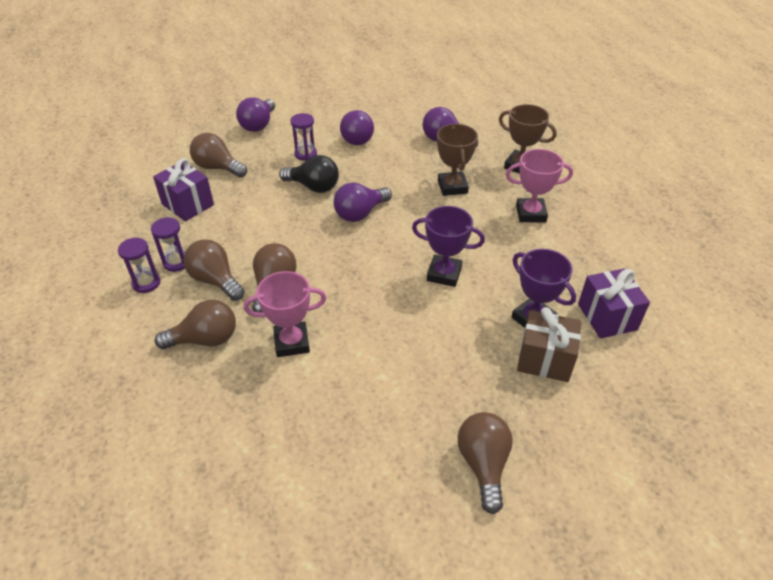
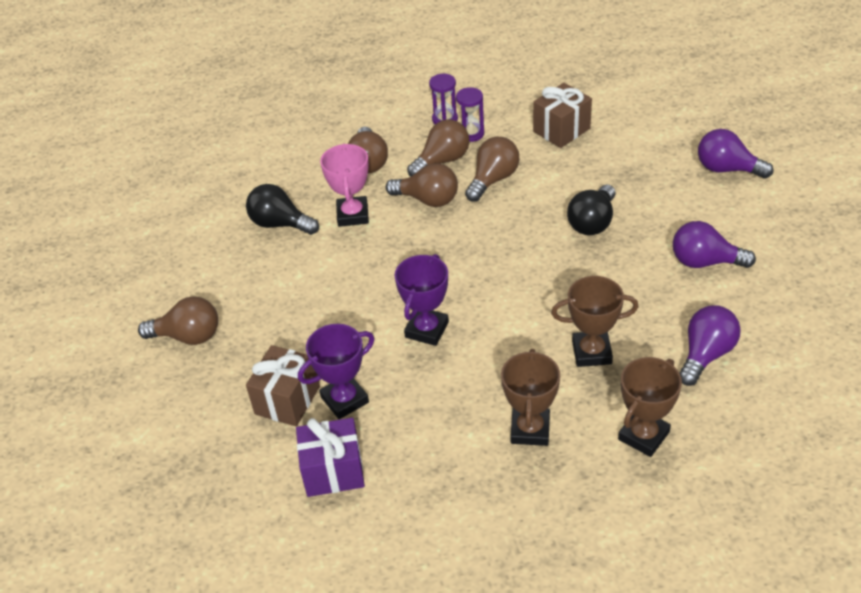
camera: 100 degrees right, 0 degrees up
(188, 204) = (561, 130): purple gift -> brown gift
(218, 168) = (630, 144): brown light bulb -> brown light bulb (493, 179)
(302, 407) = (280, 224): none -> black light bulb
(305, 154) = (661, 213): purple hourglass -> none
(360, 213) = (539, 262): purple light bulb -> none
(530, 213) = (530, 430): pink trophy -> brown trophy

